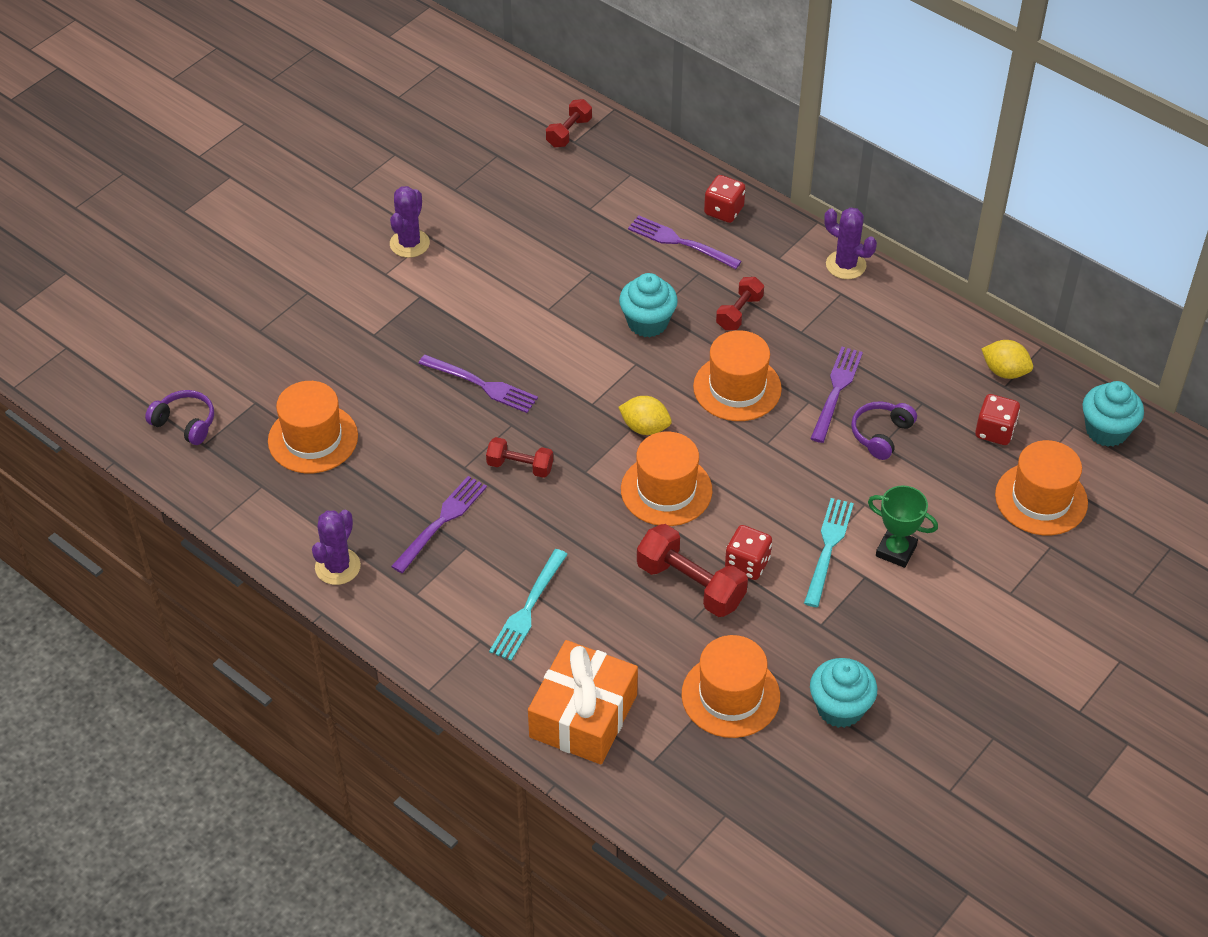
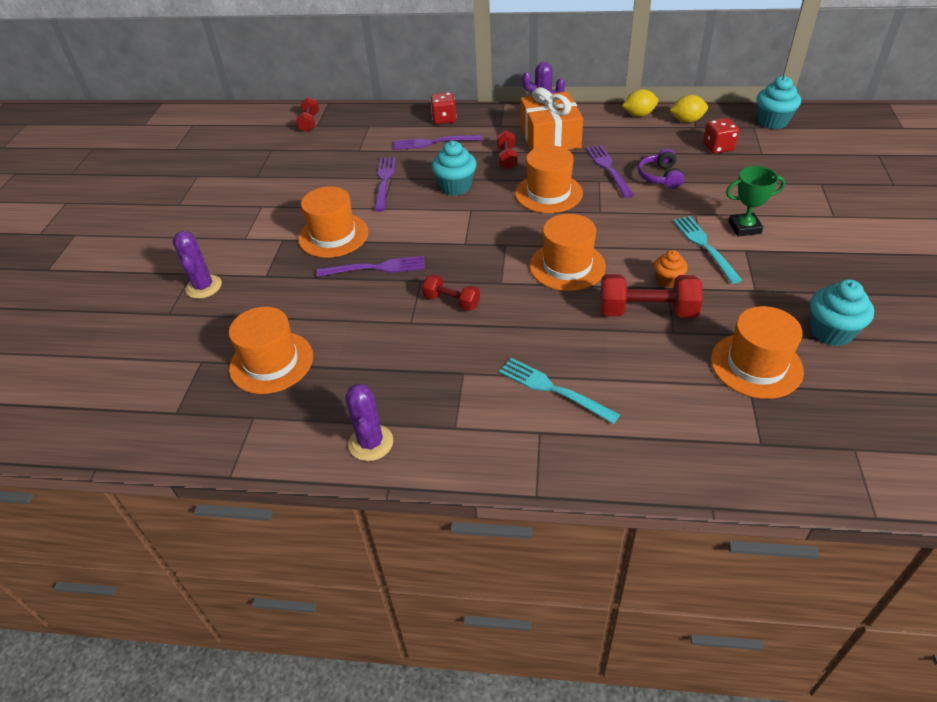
camera: 30 degrees left, 5 degrees down
(185, 423) = (147, 406): purple headphones -> none
(409, 243) = (249, 215): purple cactus -> purple cactus (203, 287)
(442, 521) = (427, 365): purple fork -> purple fork (384, 181)
(520, 466) = (452, 301): red dumbbell -> red dumbbell turned 45 degrees clockwise
(528, 609) = (553, 389): turquoise fork -> turquoise fork turned 135 degrees clockwise
(583, 715) = (674, 441): orange gift -> orange gift (550, 137)
(645, 427) = (514, 239): yellow lemon -> yellow lemon (639, 115)
(747, 564) = (668, 280): red dice -> orange cupcake
(1041, 499) = (784, 165): orange hat -> orange hat (333, 235)

